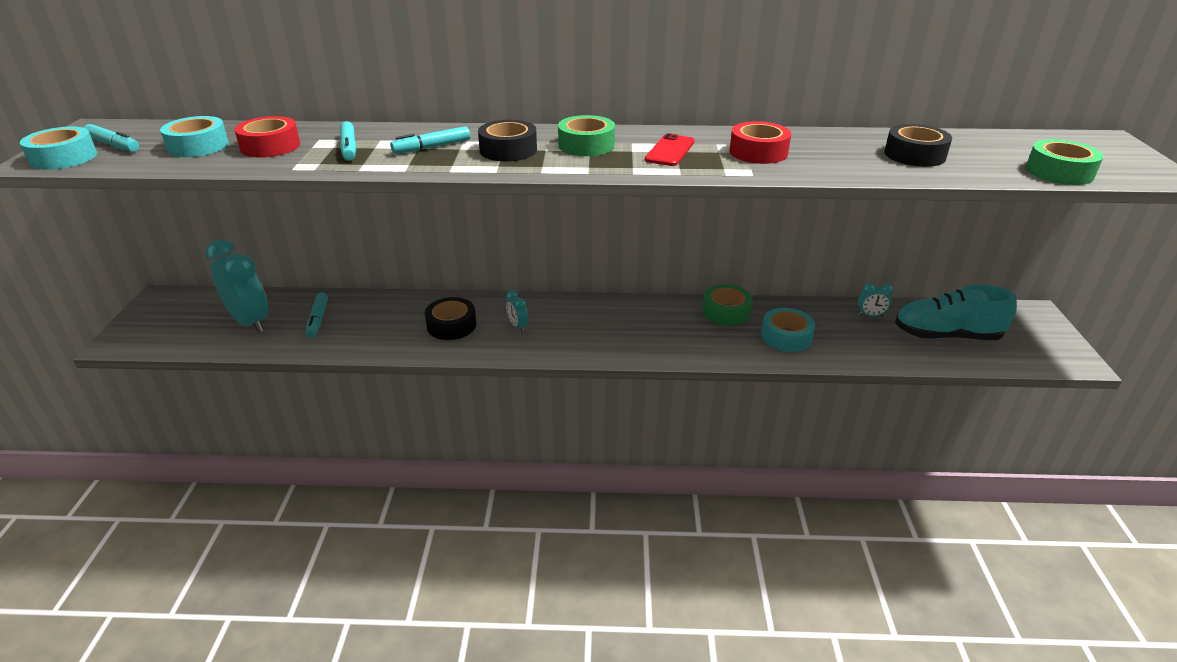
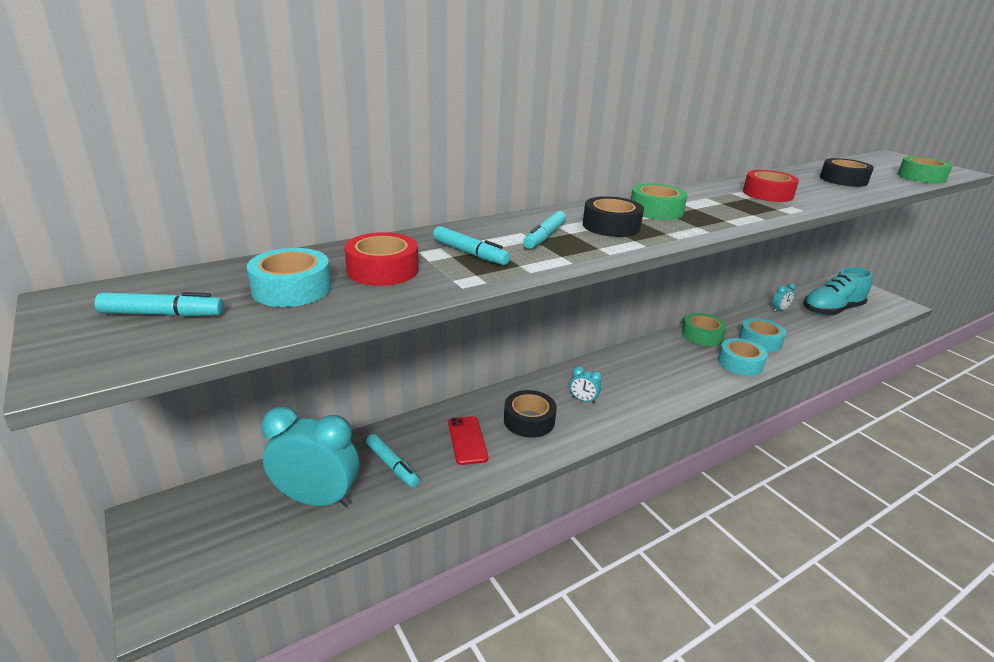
camera: 35 degrees left, 5 degrees down
(64, 158) = (116, 349): turquoise tape -> turquoise tape (740, 363)
(670, 151) = (717, 203): red phone -> red phone (467, 440)

